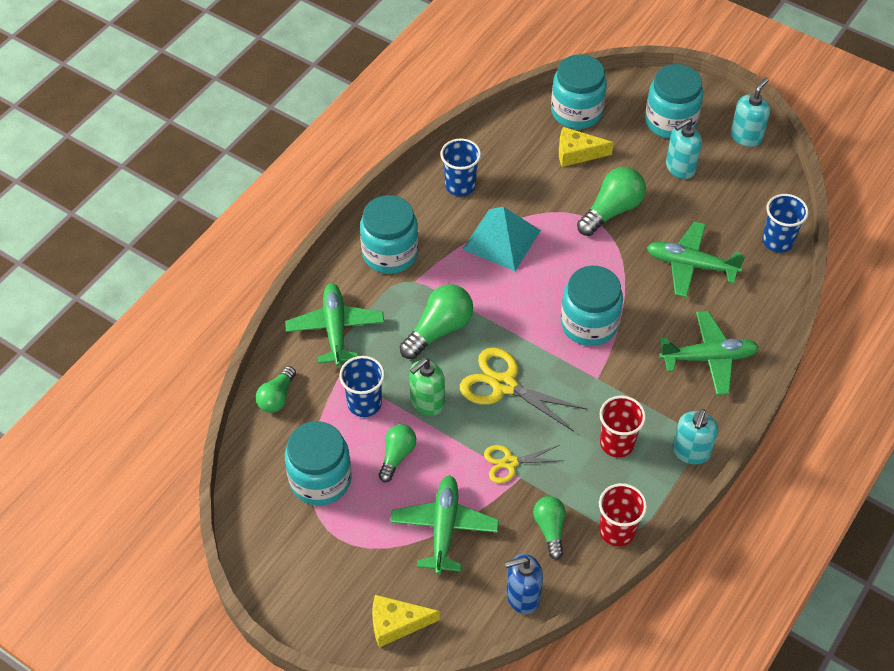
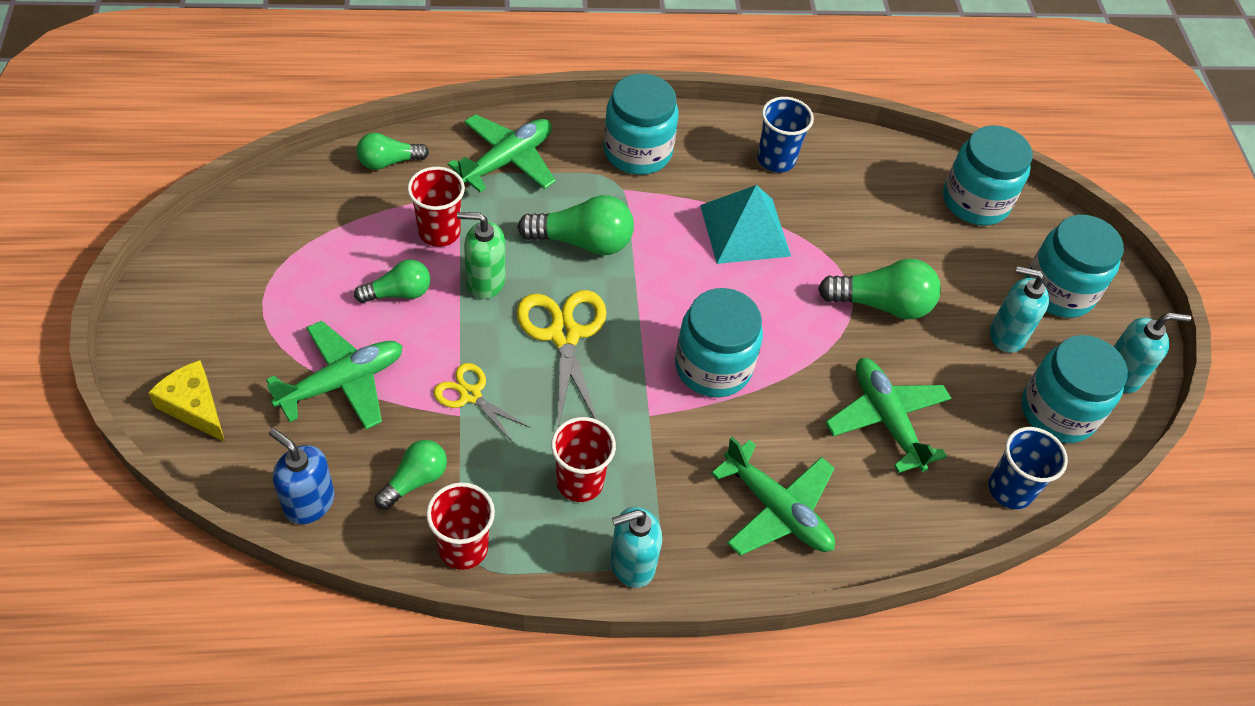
camera: 45 degrees right, 0 degrees up
(320, 479) = (320, 248): turquoise jar -> turquoise jar (1057, 412)
(364, 403) = (439, 232): blue cup -> red cup
(577, 153) = (922, 232): yellow cheese -> none

